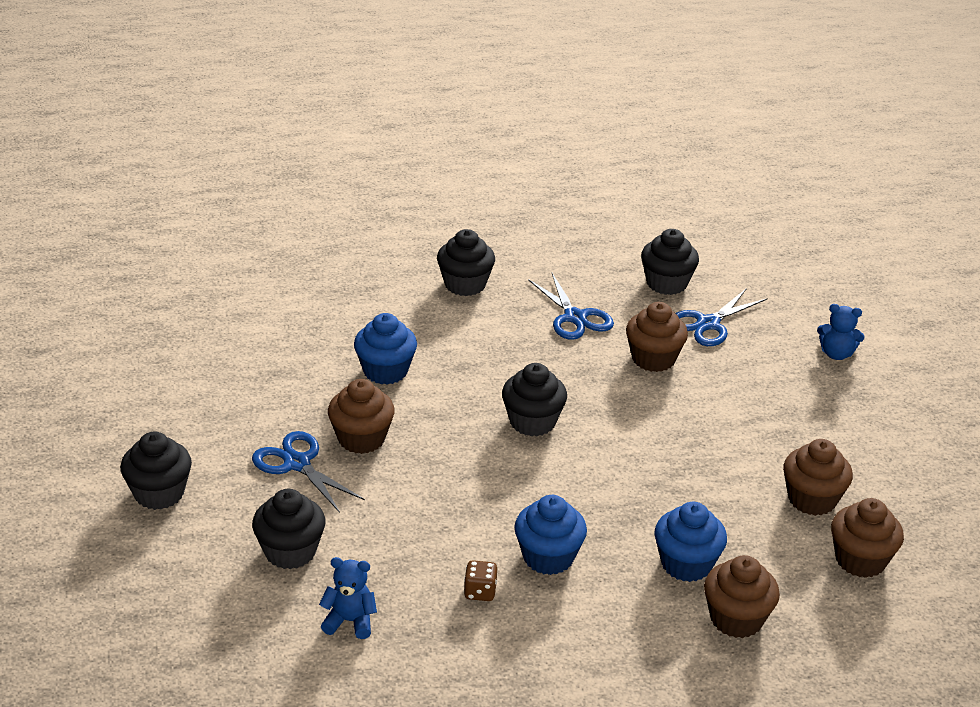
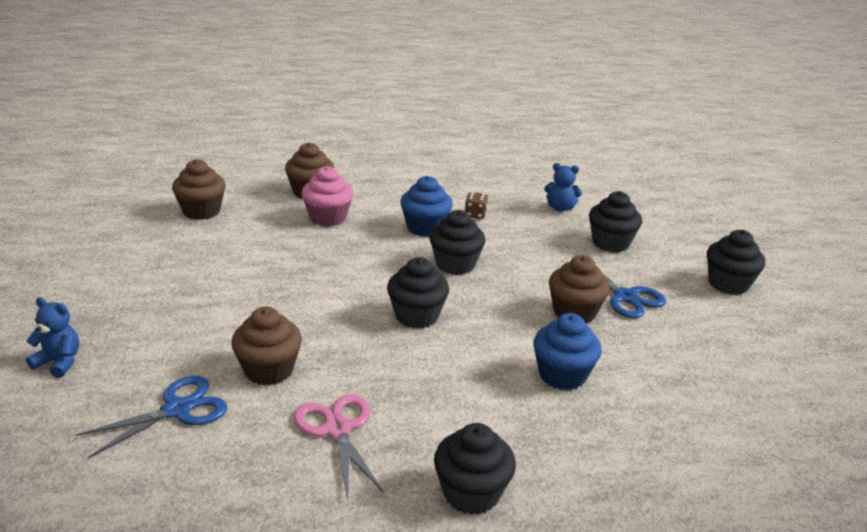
camera: 175 degrees left, 5 degrees down
(575, 317) = (337, 429): blue scissors -> pink scissors
(666, 283) = (191, 477): black cupcake -> black cupcake (455, 264)
(686, 564) = (328, 217): blue cupcake -> pink cupcake
(812, 499) = (205, 245): brown cupcake -> none

